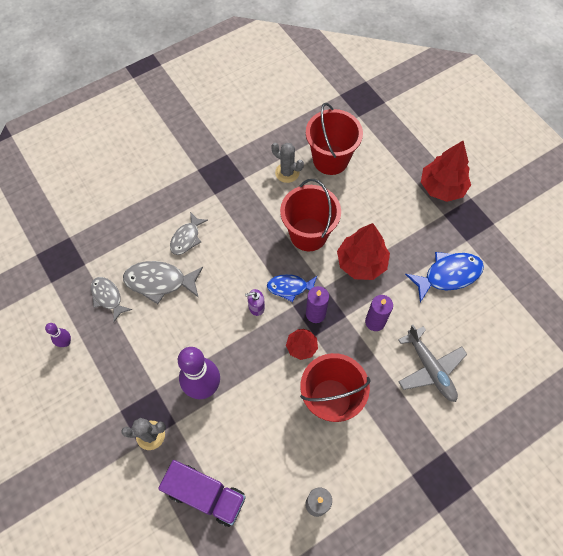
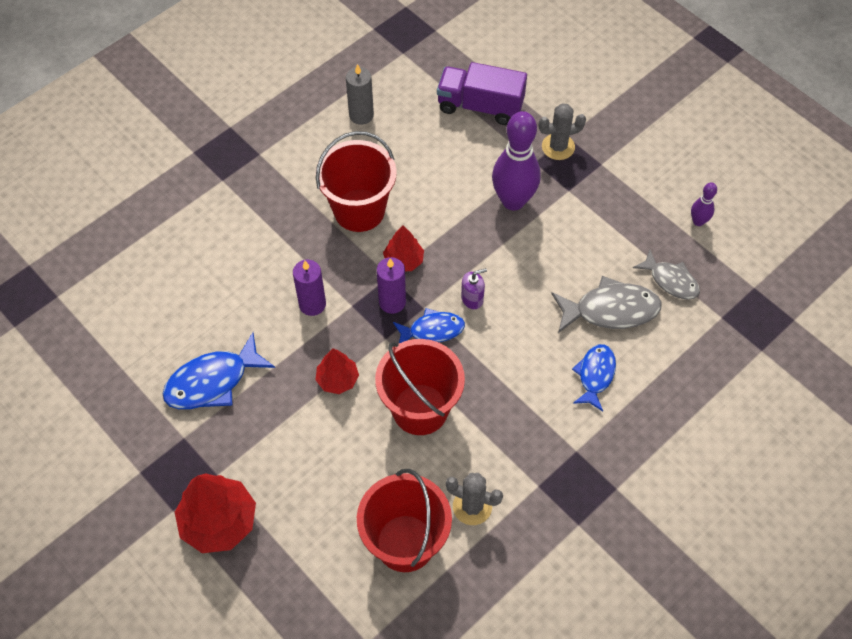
camera: 170 degrees right, 5 degrees down
(186, 238) = (595, 375): grey fish -> blue fish
(361, 263) = (337, 379): red tree -> red tree, size x0.58
(430, 368) = (239, 260): grey plane -> none

